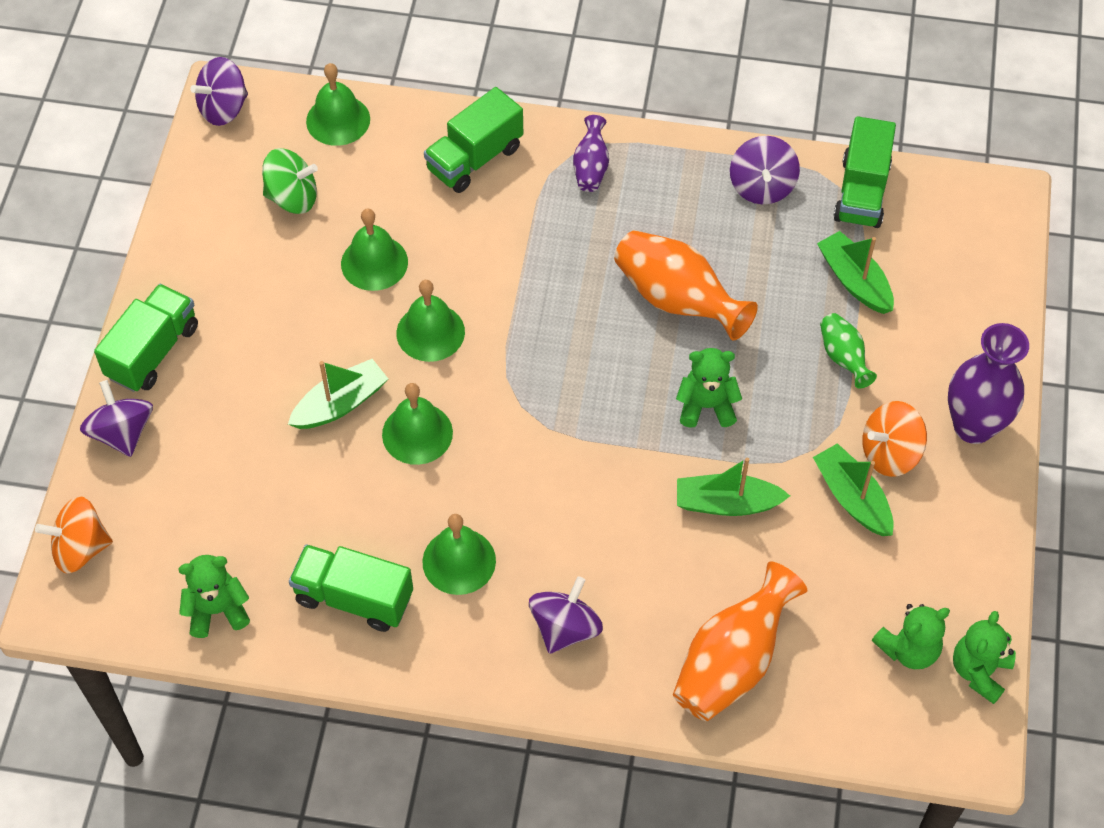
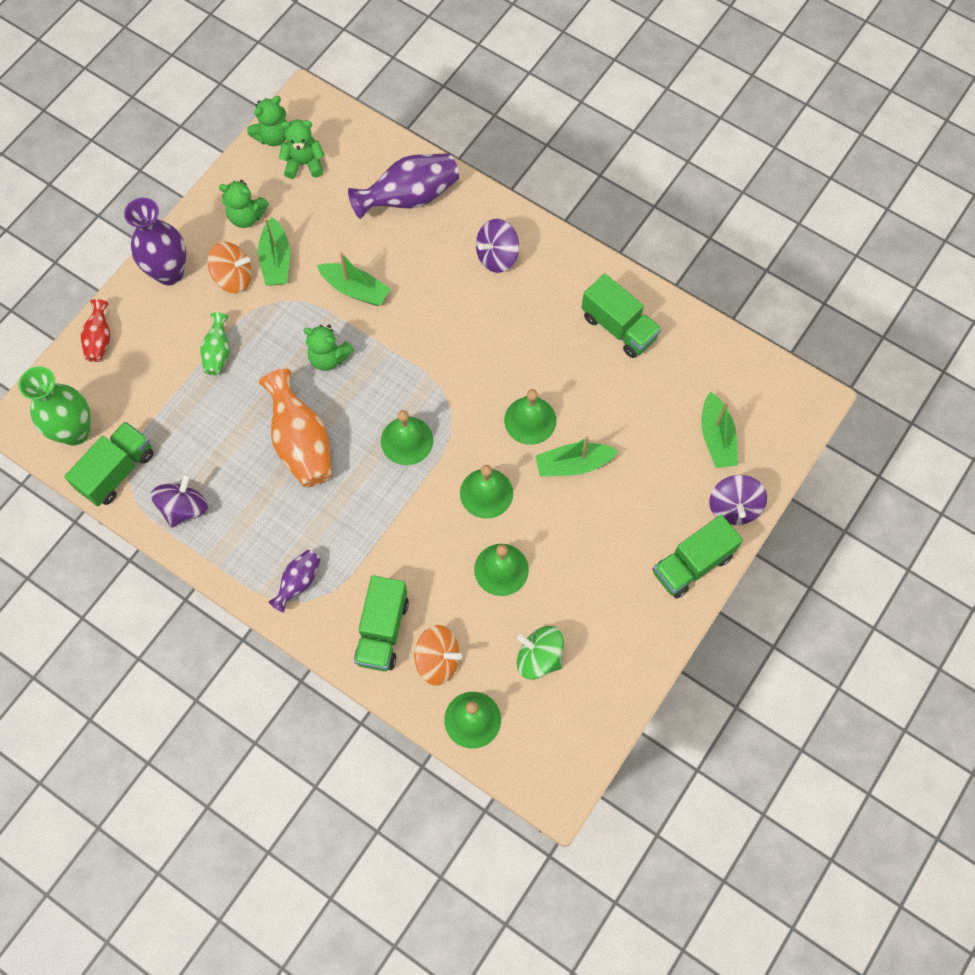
camera: 155 degrees left, 10 degrees up
(80, 548) = (786, 433): orange spinning top -> orange spinning top (437, 660)
(217, 610) = (708, 355): green teddy bear -> green teddy bear (246, 216)
(223, 108) = (561, 776): purple spinning top -> none
(459, 561) = (542, 323): green bell -> green bell (407, 440)
(474, 159) = (382, 631): green truck -> green truck turned 120 degrees clockwise
(732, 662) = (409, 198): orange vase -> purple vase
(854, 281) = (171, 404): green boat -> green boat (716, 438)
(939, 211) = (75, 431): none -> green vase
(992, 315) = (99, 339): none -> red vase

